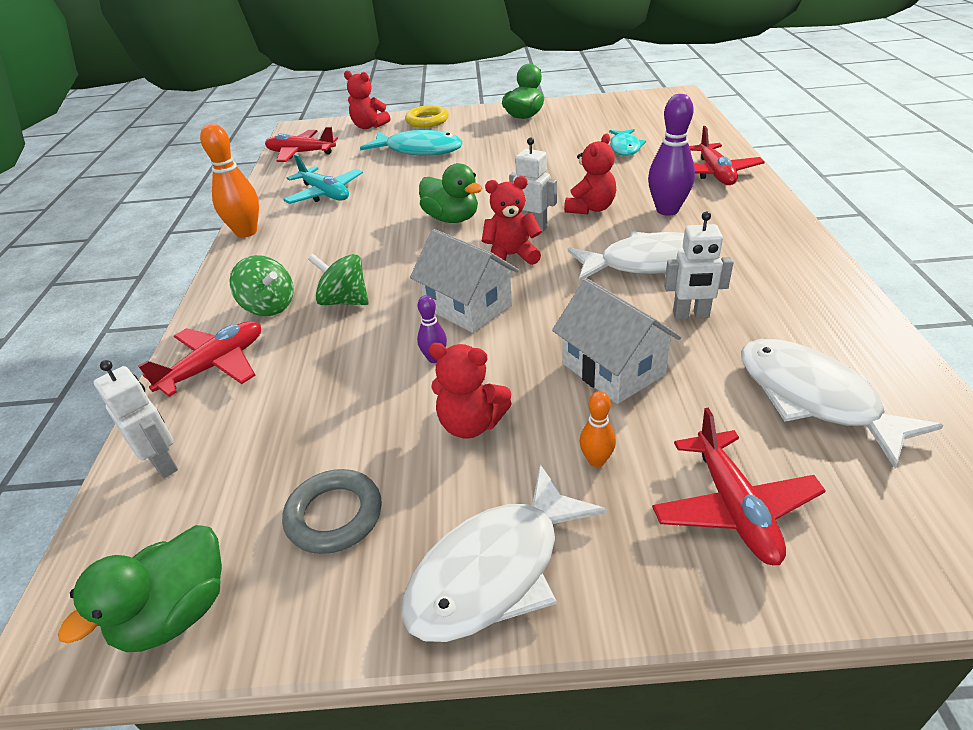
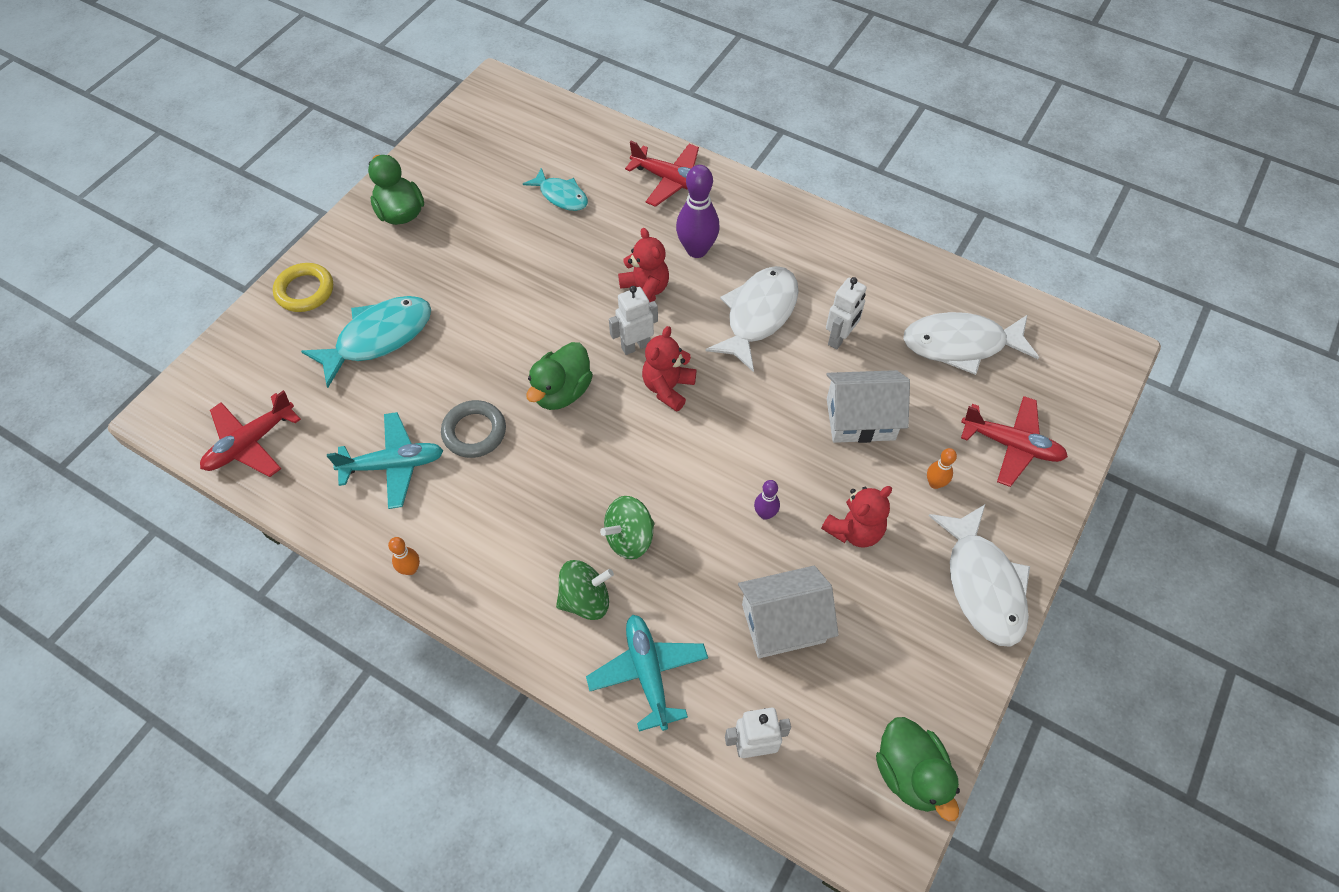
camera: 60 degrees left, 20 degrees up
(215, 366) = (648, 673): red plane -> turquoise plane
(246, 232) = (410, 569): orange bowling pin -> orange bowling pin, size x0.51
(334, 515) = (885, 650): grey ring -> grey ring (474, 432)
(369, 126) = (251, 347): red teddy bear -> none
(452, 219) = (562, 392): green duck -> green duck turned 135 degrees clockwise
(467, 307) = (715, 457): white house -> white house (783, 623)

